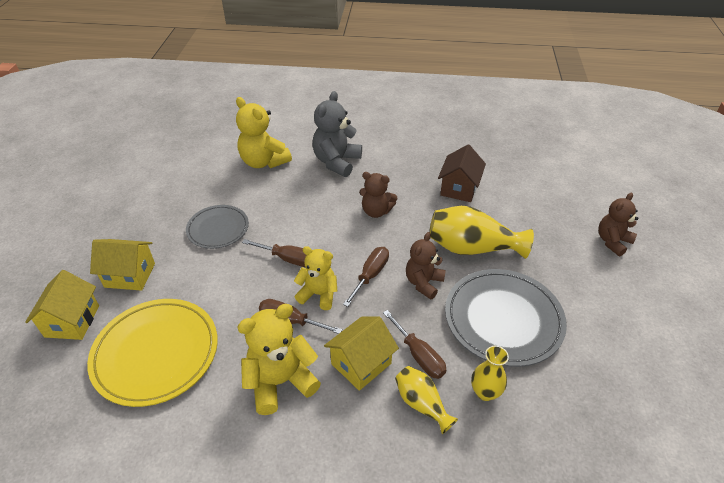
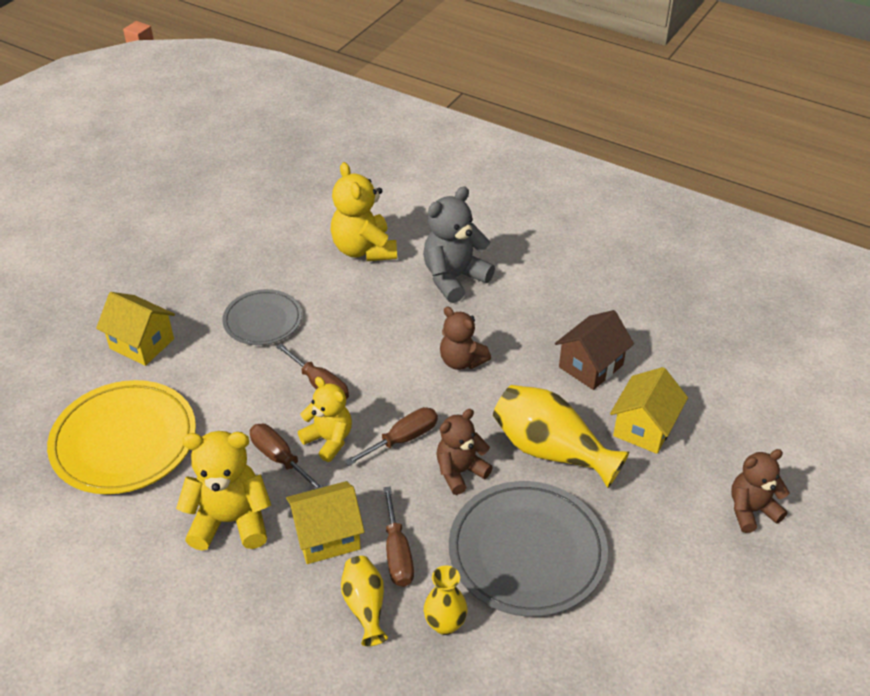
camera: 25 degrees right, 0 degrees up
(72, 321) = (62, 375): yellow house -> yellow house (644, 428)

